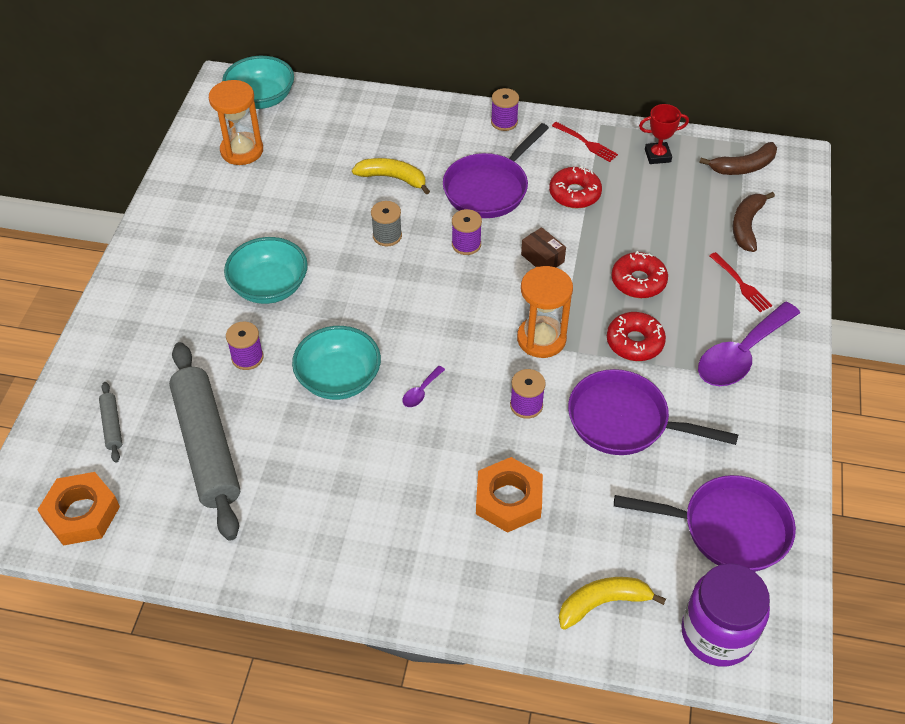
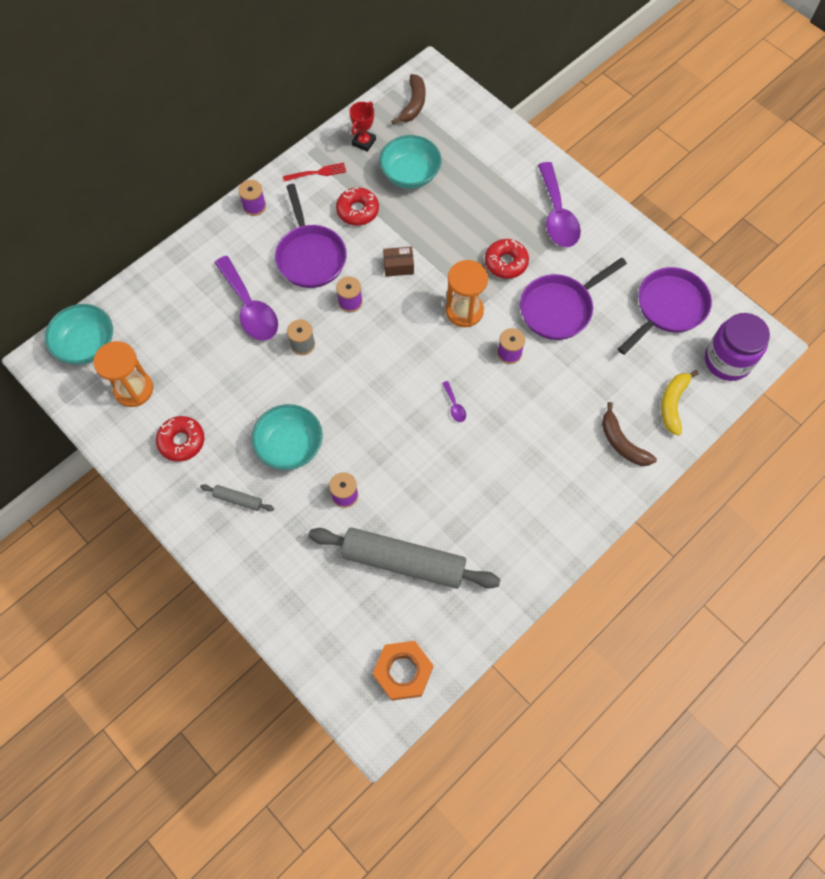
camera: 55 degrees left, 15 degrees up
(112, 425) = (339, 615): grey rolling pin -> grey rolling pin (238, 500)
(339, 379) = (407, 448): turquoise bowl -> turquoise bowl (410, 174)
(393, 178) = (250, 308): yellow banana -> purple spoon
(508, 499) = (571, 407): orange nut -> none
(638, 281) = (460, 227): red donut -> red donut (181, 441)
(740, 284) = (505, 176): red fork -> none
(746, 226) = (462, 139): brown banana -> brown banana (622, 443)

